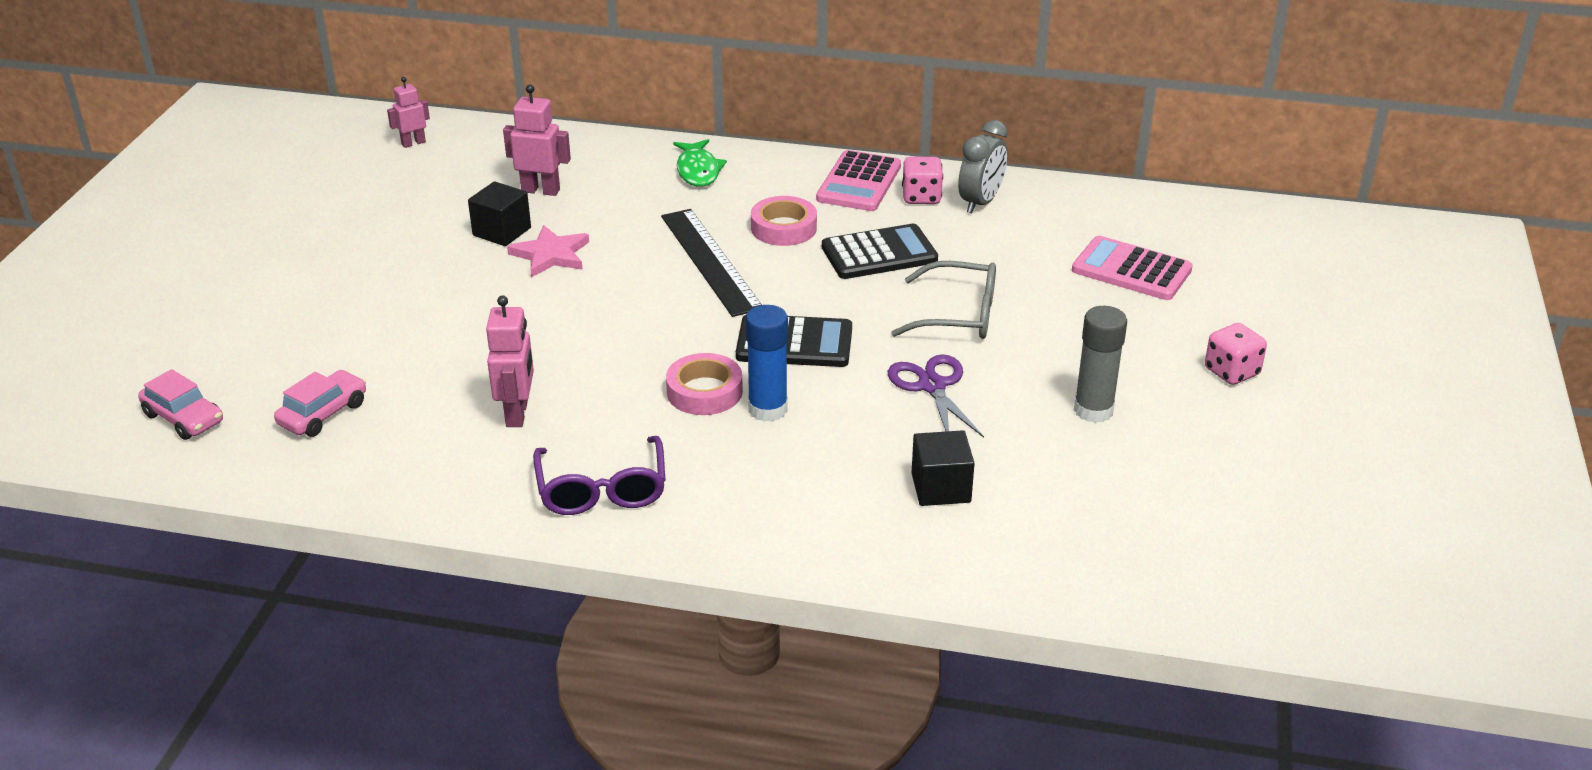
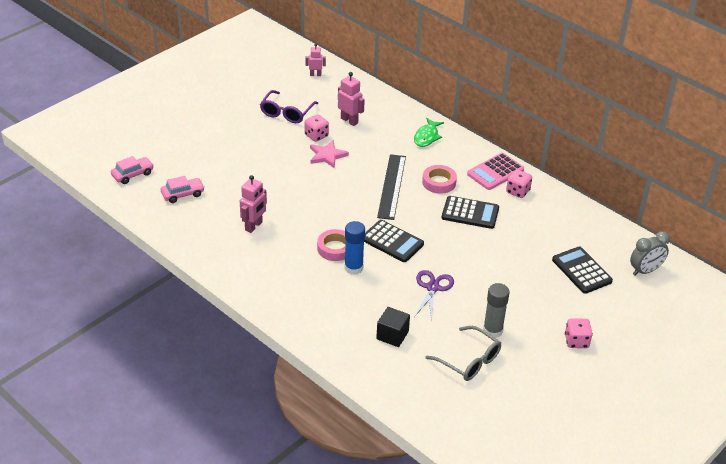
camera: 30 degrees right, 5 degrees up
(184, 418) = (132, 174): pink car -> pink car turned 105 degrees counterclockwise
(502, 231) = (316, 136): black cube -> pink dice
(602, 490) = (259, 274): purple glasses -> purple glasses (287, 113)
(958, 315) = (477, 259): grey glasses -> grey glasses (469, 361)
(980, 202) = (543, 205): grey clock -> grey clock (645, 271)
(1131, 270) = (581, 270): pink calculator -> black calculator

